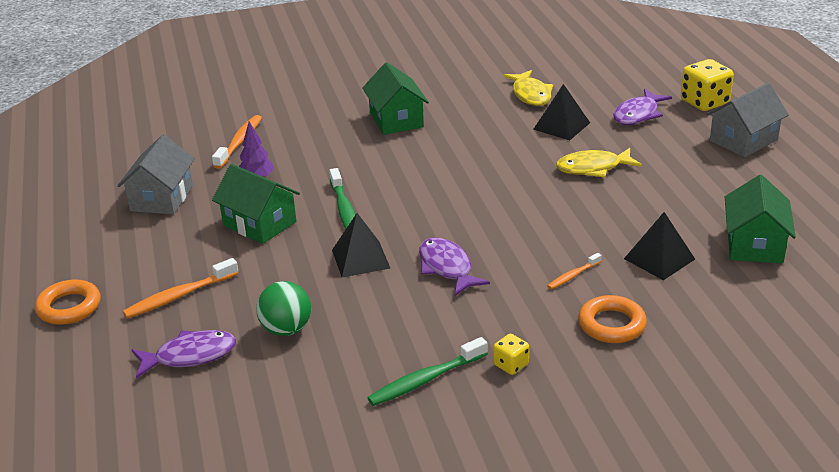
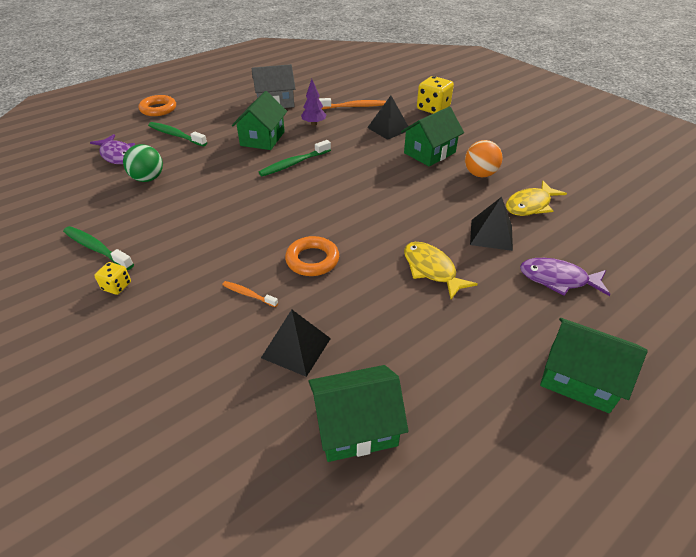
camera: 65 degrees right, 10 degrees up
(179, 296) = (176, 135): orange toothbrush -> green toothbrush
(360, 259) = (236, 185): black pyramid -> black pyramid (388, 129)
(447, 268) = (237, 225): purple fish -> none
(461, 104) = (480, 174): none -> orange ball
(611, 324) = (180, 335): orange ring -> orange ring (312, 260)
(704, 102) = (634, 327): yellow dice -> yellow dice (433, 109)
(743, 140) = (578, 378): grey house -> green house

